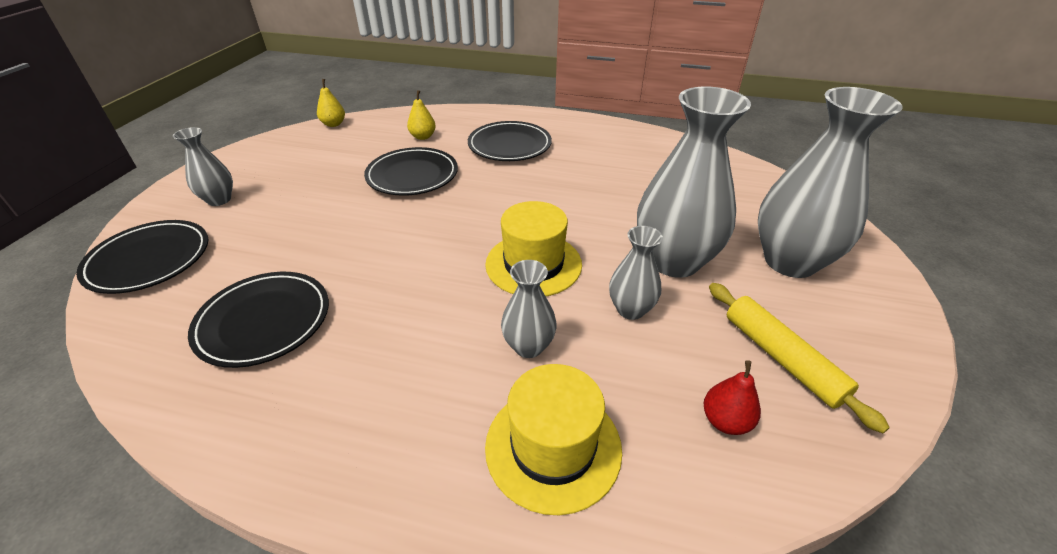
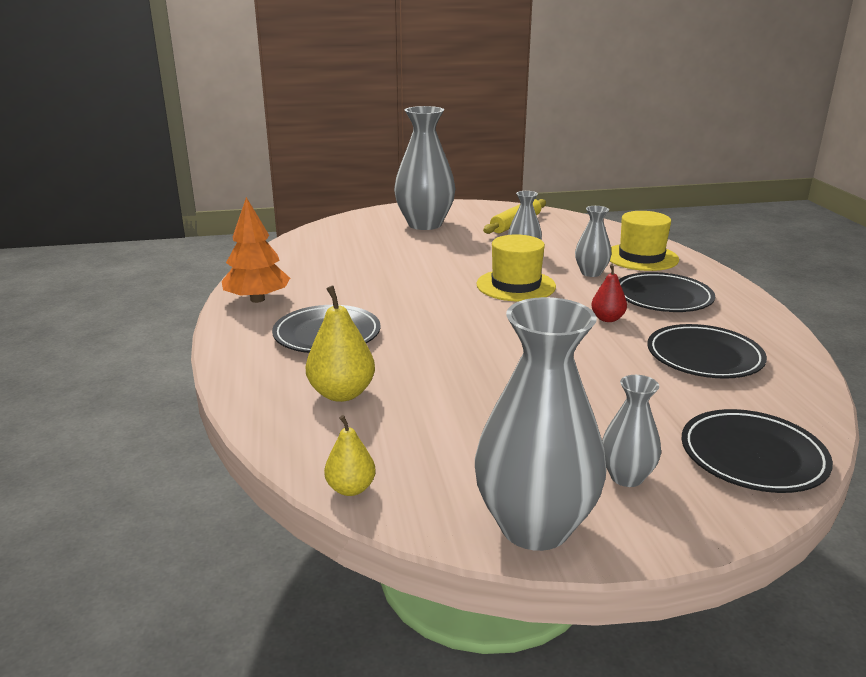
camera: 115 degrees left, 15 degrees down
(412, 175) = (443, 368): black plate -> black plate (663, 297)
(423, 137) = (342, 393): yellow pear -> yellow pear, size x1.63
(595, 130) = (257, 299): none -> orange tree
(674, 261) = (460, 249): grey vase -> grey vase (535, 526)
(725, 421) = (573, 231): red pear -> red pear (607, 319)

